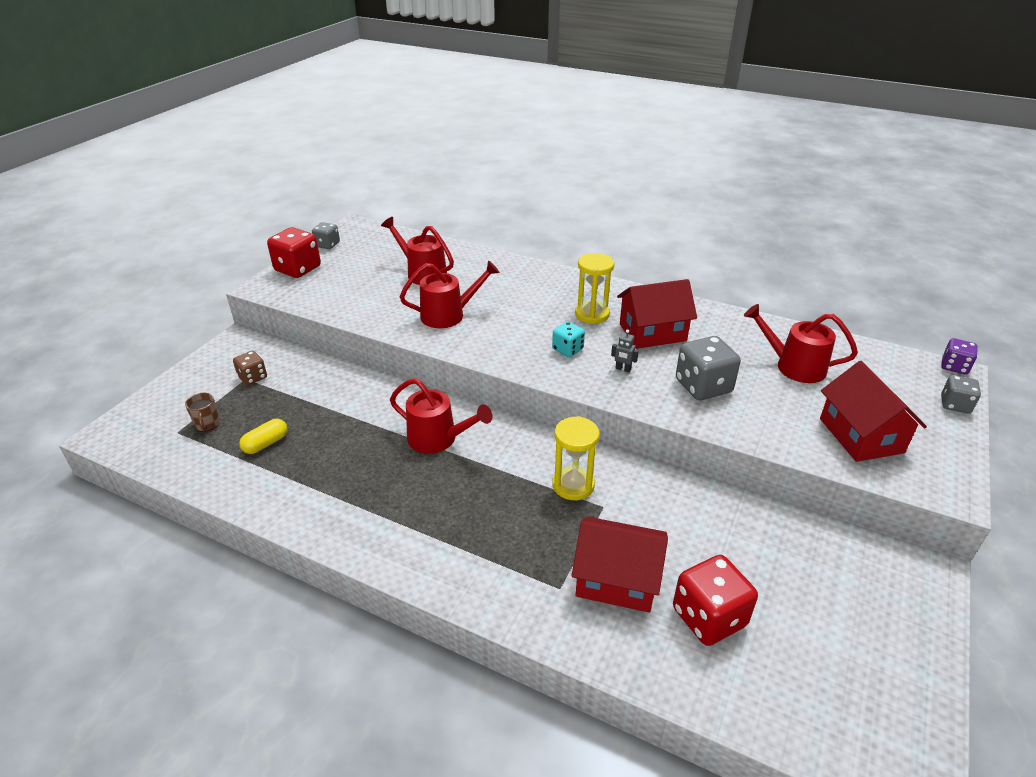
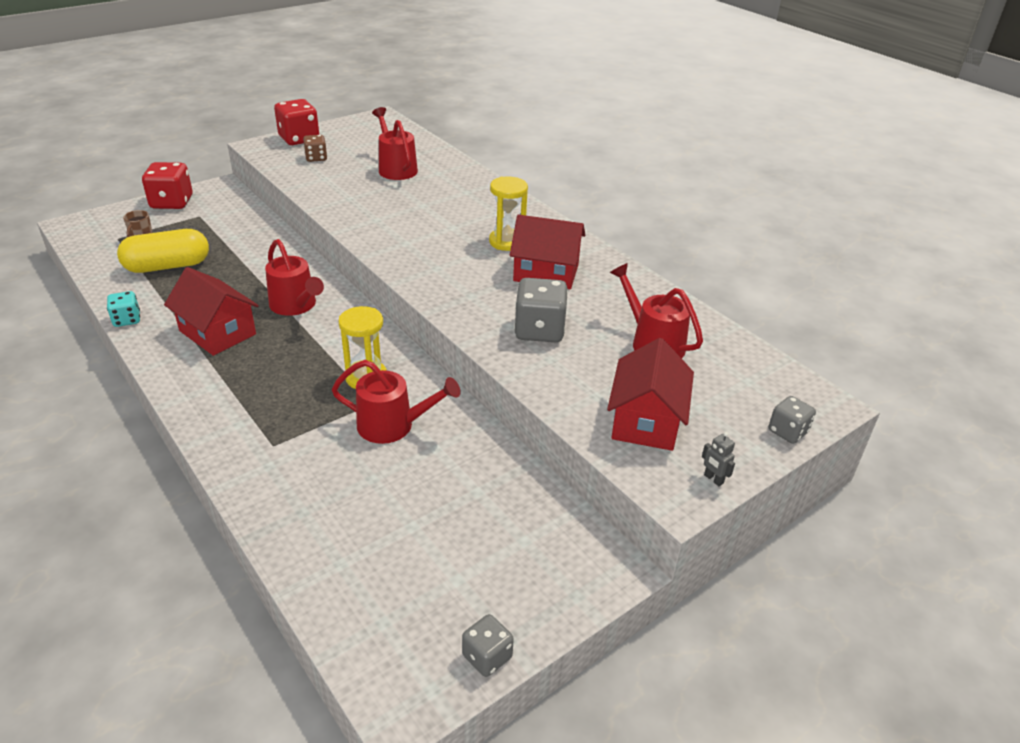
camera: 25 degrees right, 0 degrees up
(253, 377) = (205, 216): brown dice -> brown dice (316, 158)
(266, 444) = (168, 266): yellow capsule -> yellow capsule, size x1.91
(327, 245) = (342, 126): grey dice -> grey dice (487, 656)
(448, 315) = (380, 207): red watering can -> red watering can (393, 425)
(567, 349) = (450, 263): turquoise dice -> turquoise dice (127, 320)
(617, 579) = (324, 458): red house -> red house (218, 332)
(623, 369) = (481, 293): grey robot -> grey robot (713, 479)
(708, 617) = (368, 515): red dice -> red dice (172, 202)
(954, 367) = (835, 399): purple dice -> none

